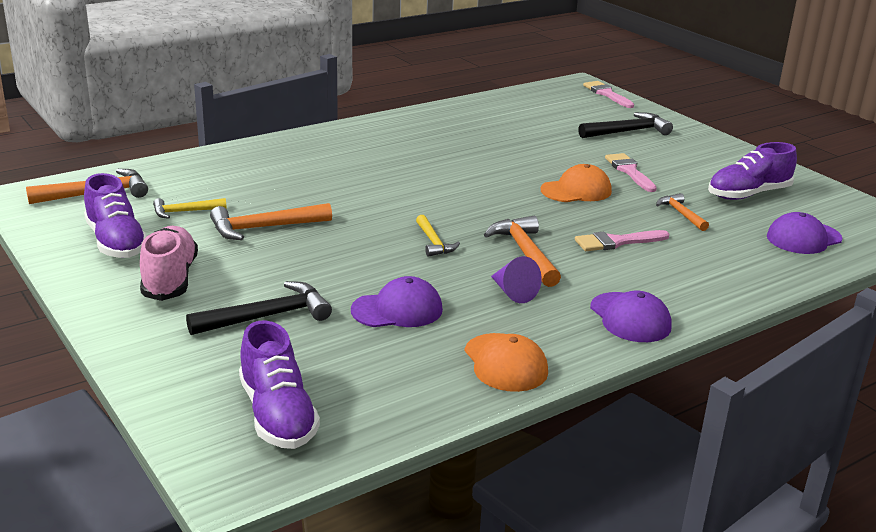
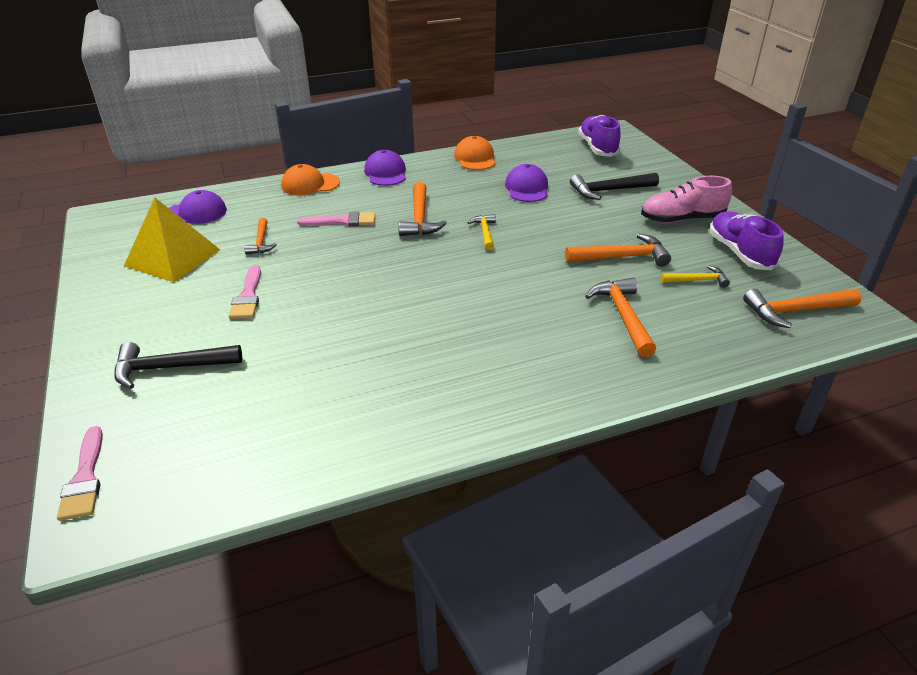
camera: 165 degrees left, 10 degrees up
(170, 279) = (682, 219): pink shoe -> pink shoe turned 75 degrees clockwise
(273, 180) = (623, 316): none -> orange hammer
(397, 310) = (527, 188): purple cap -> purple cap turned 90 degrees clockwise
(513, 292) = (447, 192): purple cone -> none
(576, 190) = (326, 275): orange cap -> orange cap (310, 184)
(748, 194) = (172, 257): purple shoe -> yellow pyramid

